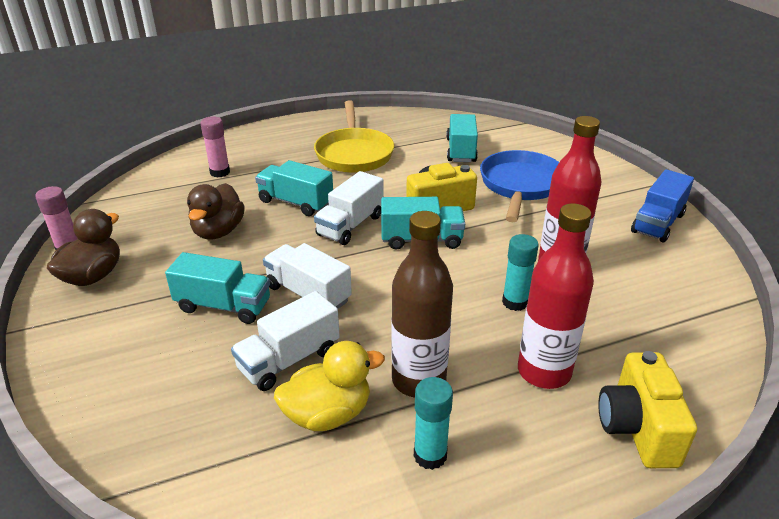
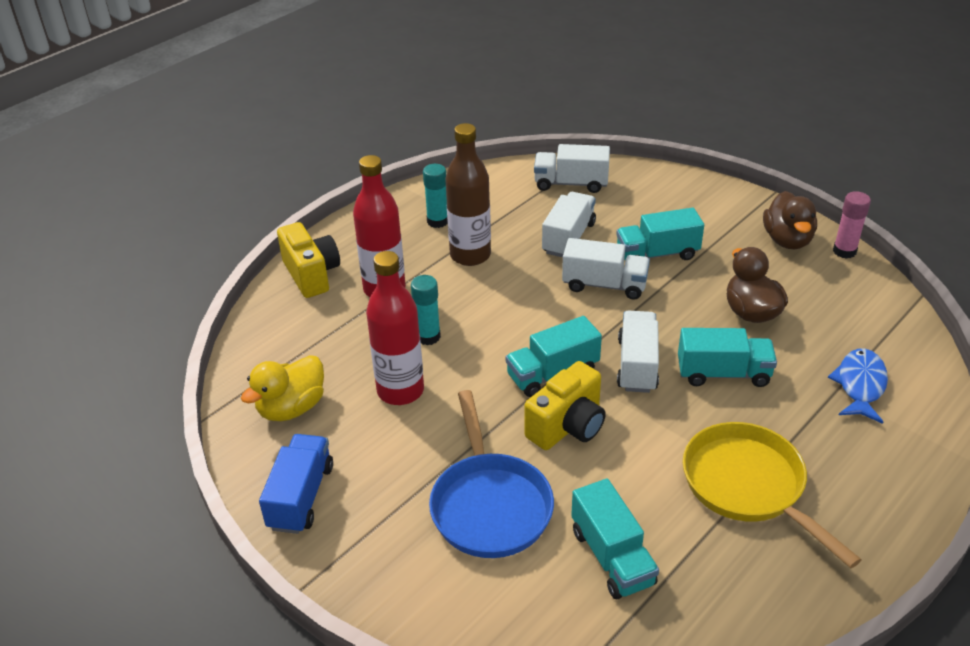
camera: 155 degrees right, 5 degrees up
(198, 449) = (571, 183): none -> white truck
(220, 172) = (860, 385): pink glue stick -> blue fish
(328, 414) = (514, 220): yellow duck -> yellow duck (291, 408)

